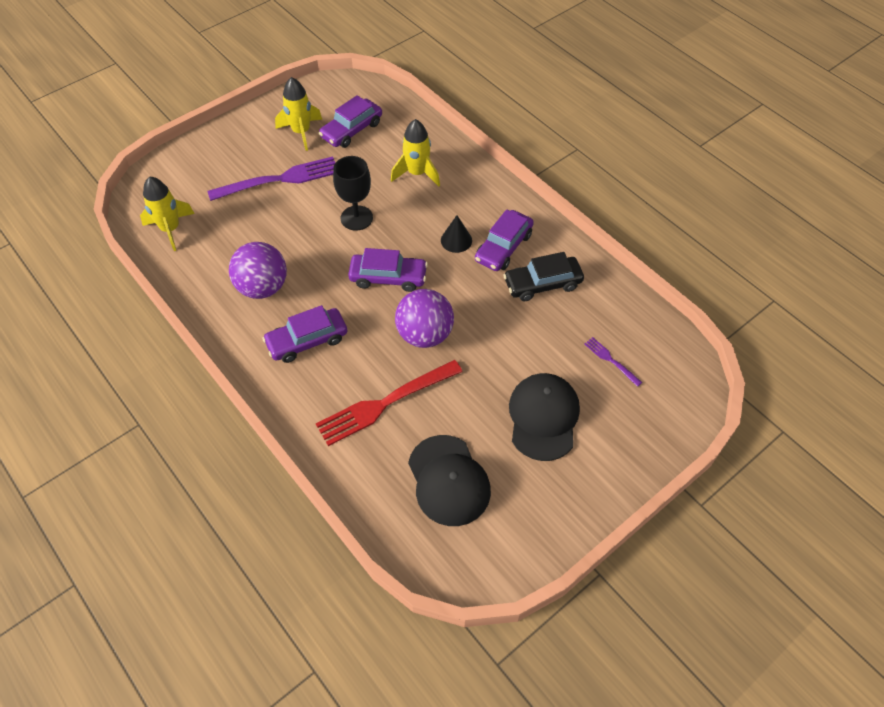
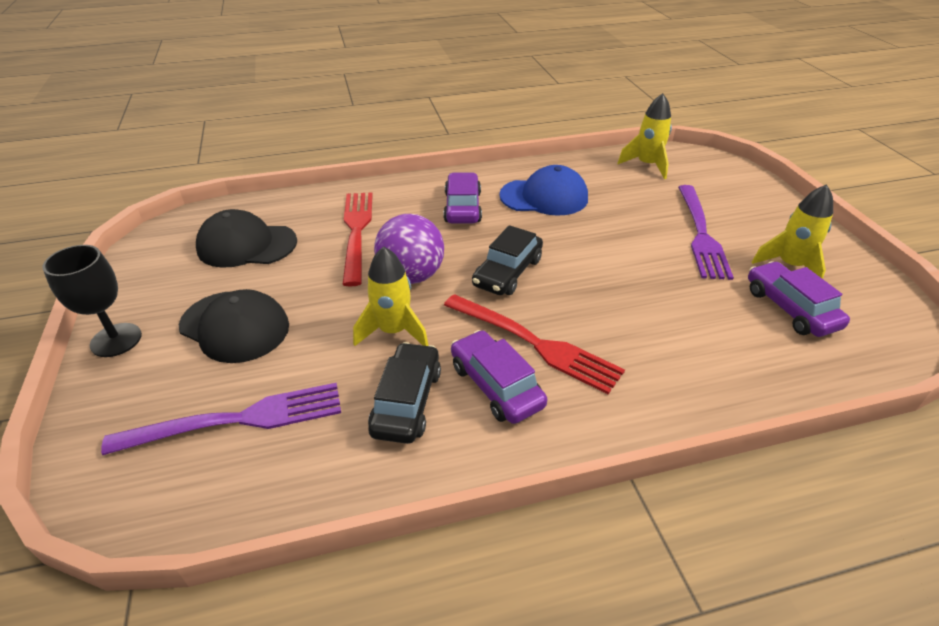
camera: 115 degrees right, 15 degrees down
(262, 287) = (544, 197): purple ball -> blue cap
(356, 218) = (614, 273): black goblet -> black goblet (116, 340)
(388, 277) = (507, 272): purple car -> black car
(417, 173) = (681, 345): yellow rocket -> yellow rocket (393, 331)
(456, 240) = (534, 343): black cone -> red fork
(611, 360) = (237, 420): purple fork -> purple fork, size x2.16

